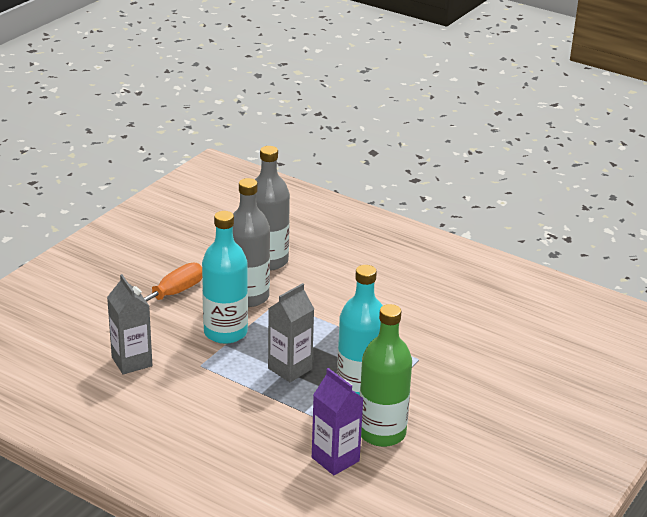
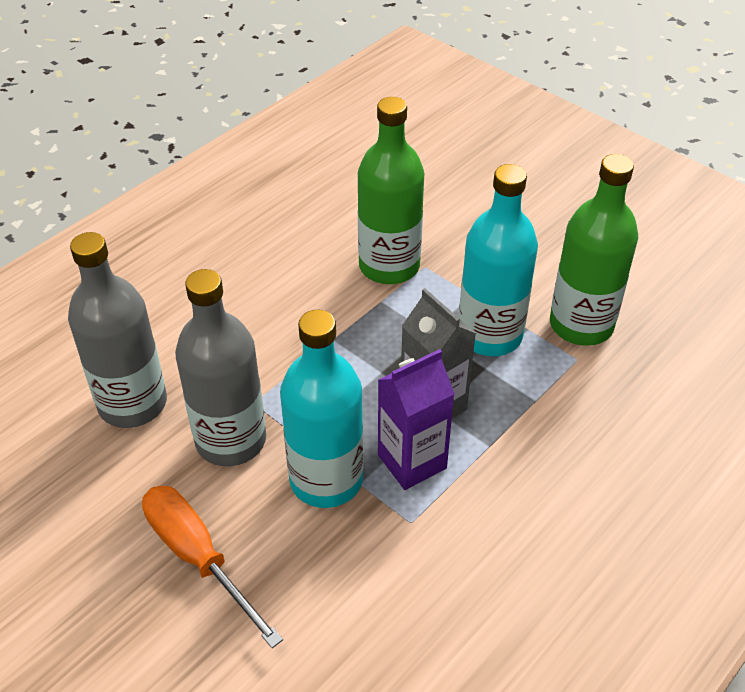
camera: 80 degrees left, 15 degrees up
(132, 362) = (390, 627): grey carton -> none
(335, 459) = (637, 379): purple carton -> purple carton (412, 461)
(413, 343) = (389, 266): none -> green bottle

